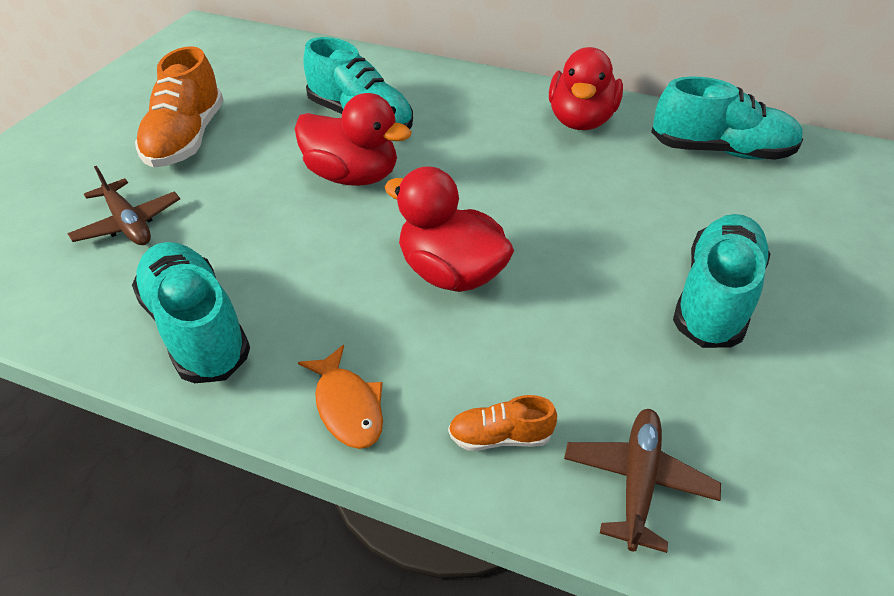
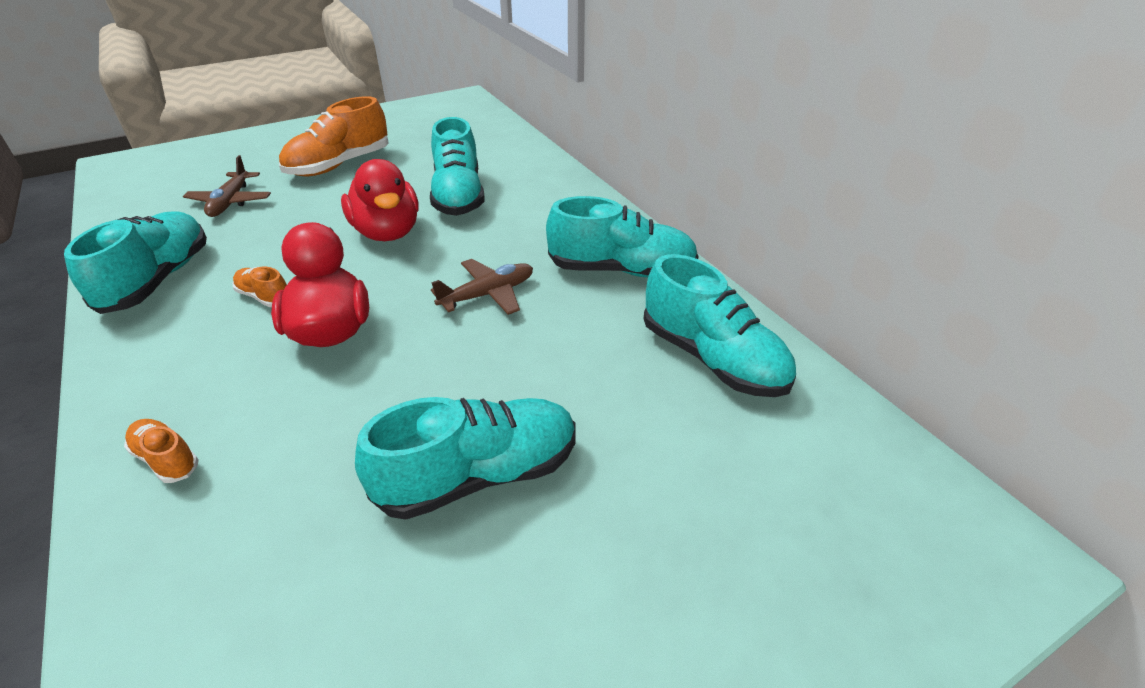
camera: 40 degrees right, 5 degrees down
(341, 282) = (264, 297): none -> orange shoe
(347, 406) = (137, 375): orange fish -> none
(580, 121) = (621, 270): red duck -> turquoise shoe
(637, 481) = (178, 562): brown plane -> brown plane (488, 294)

